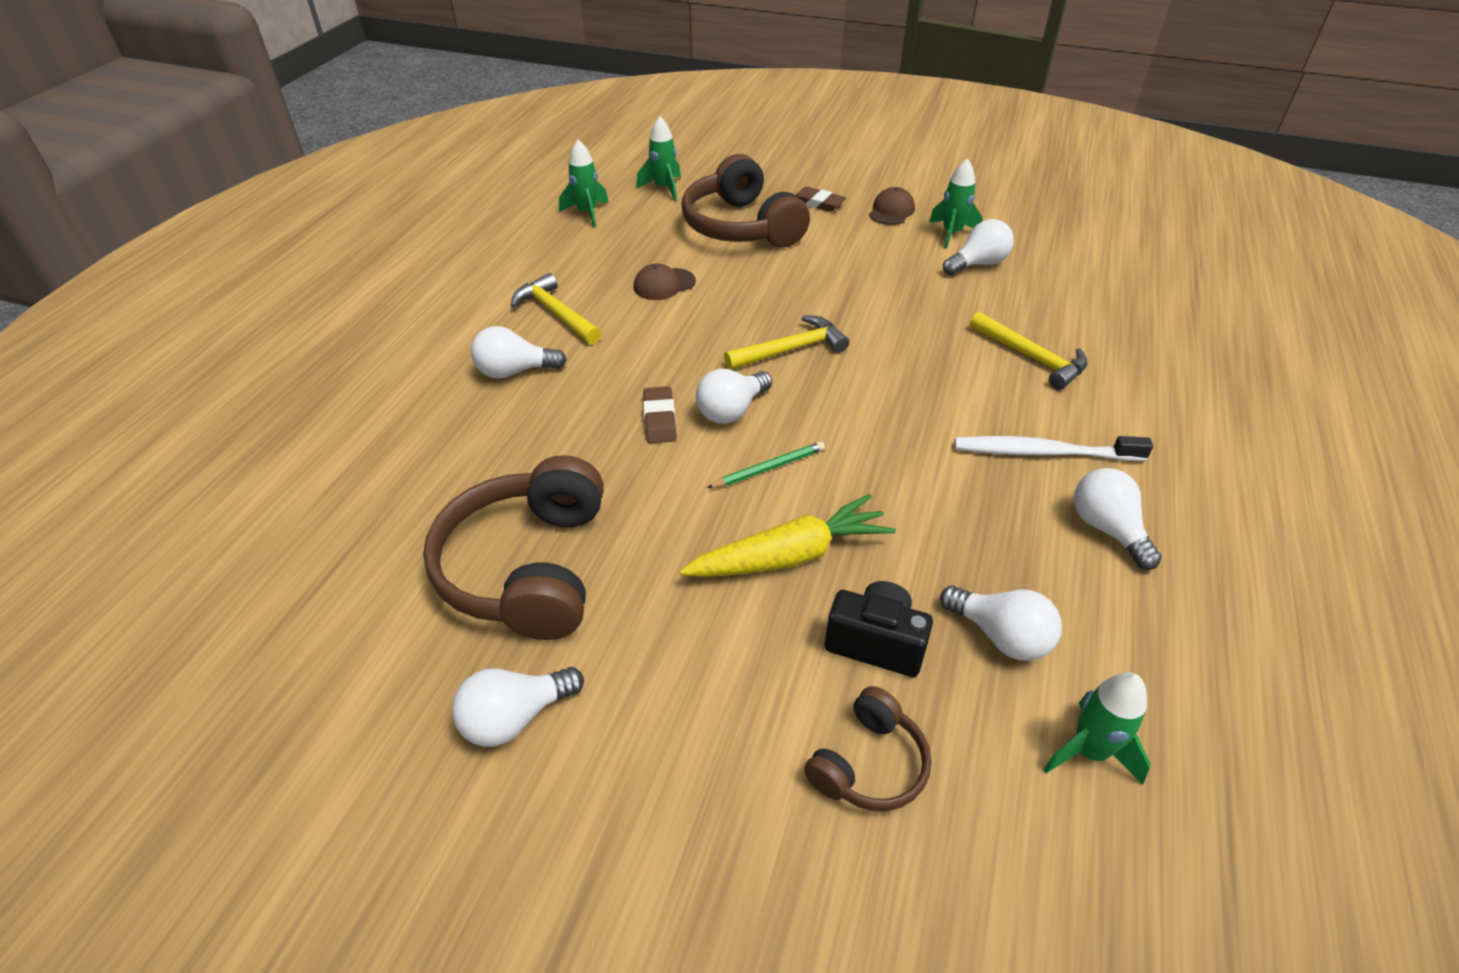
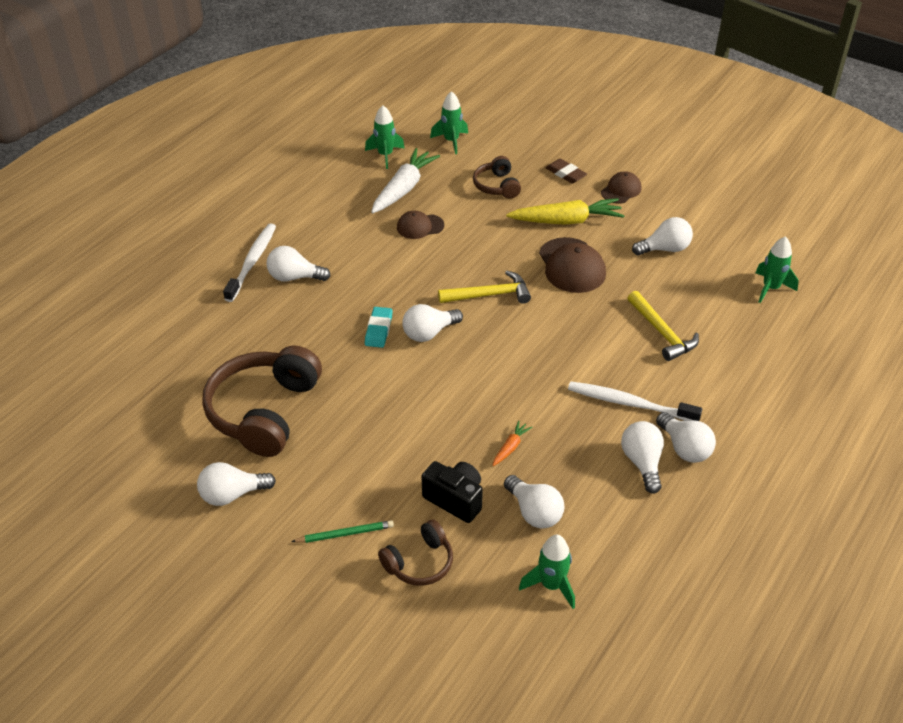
camera: 15 degrees right, 0 degrees up
(447, 362) = (252, 262): none -> white toothbrush
(556, 313) = (336, 237): yellow hammer -> none
(625, 246) = (403, 189): none -> white carrot
(659, 419) = (378, 330): brown eraser -> turquoise eraser
(741, 227) = (496, 186): brown headphones -> brown headphones, size x0.52
(768, 468) = (437, 378): green pencil -> green pencil (345, 533)
(789, 556) = (425, 437): yellow carrot -> yellow carrot (566, 221)
(877, 299) = (571, 266): none -> brown cap
(917, 545) = (510, 447): none -> orange carrot
(951, 233) = (658, 219): green rocket -> green rocket (770, 288)
(1148, 497) = (684, 448): none -> white light bulb

